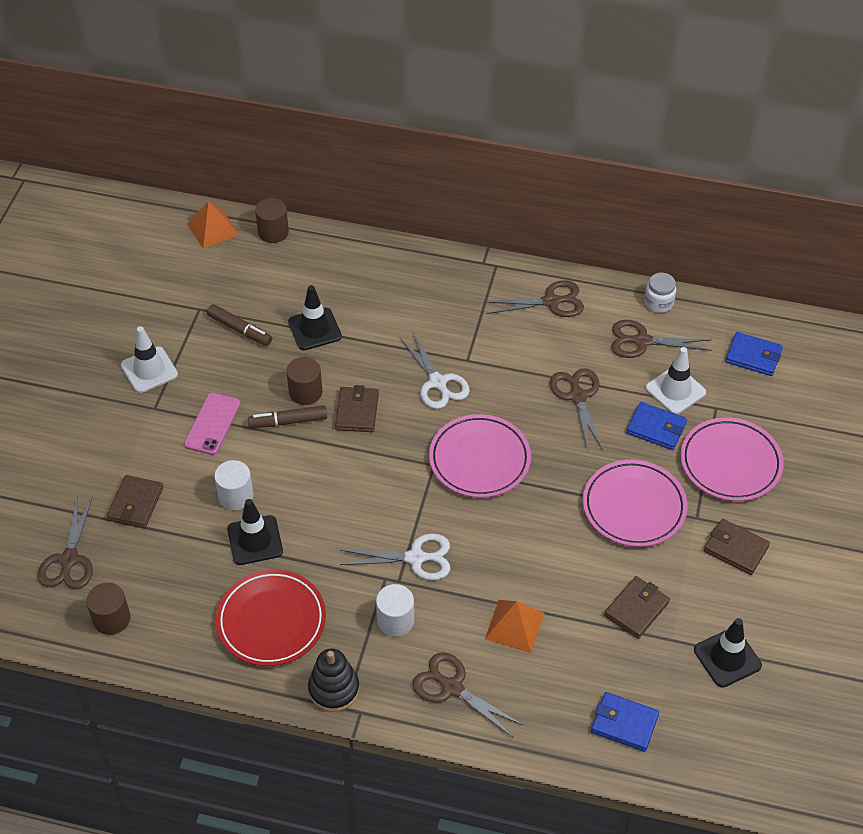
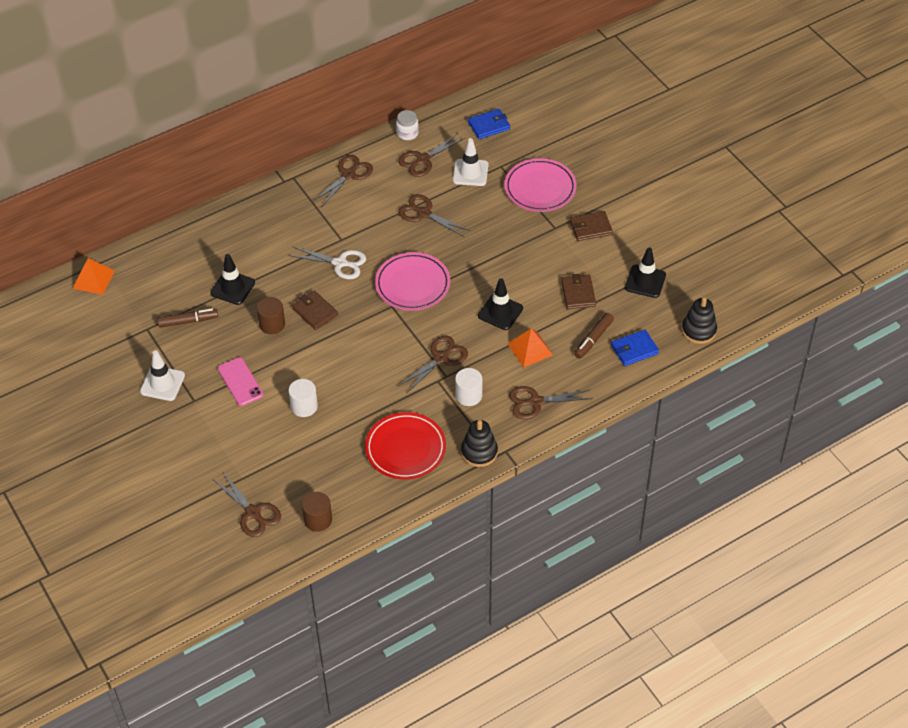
camera: 45 degrees left, 0 degrees up
(136, 504) = (252, 455): brown wallet -> none
(255, 540) = (344, 419): black traffic cone -> black traffic cone (500, 312)
(273, 232) = (135, 254): brown cylinder -> none
(288, 422) = (282, 347): brown marker -> brown marker (593, 339)
(415, 558) = (441, 358): white scissors -> brown scissors
(634, 507) = (519, 246): pink plate -> none
(656, 428) = (483, 199): blue wallet -> none
(723, 766) = (699, 330): none -> black stacking toy

